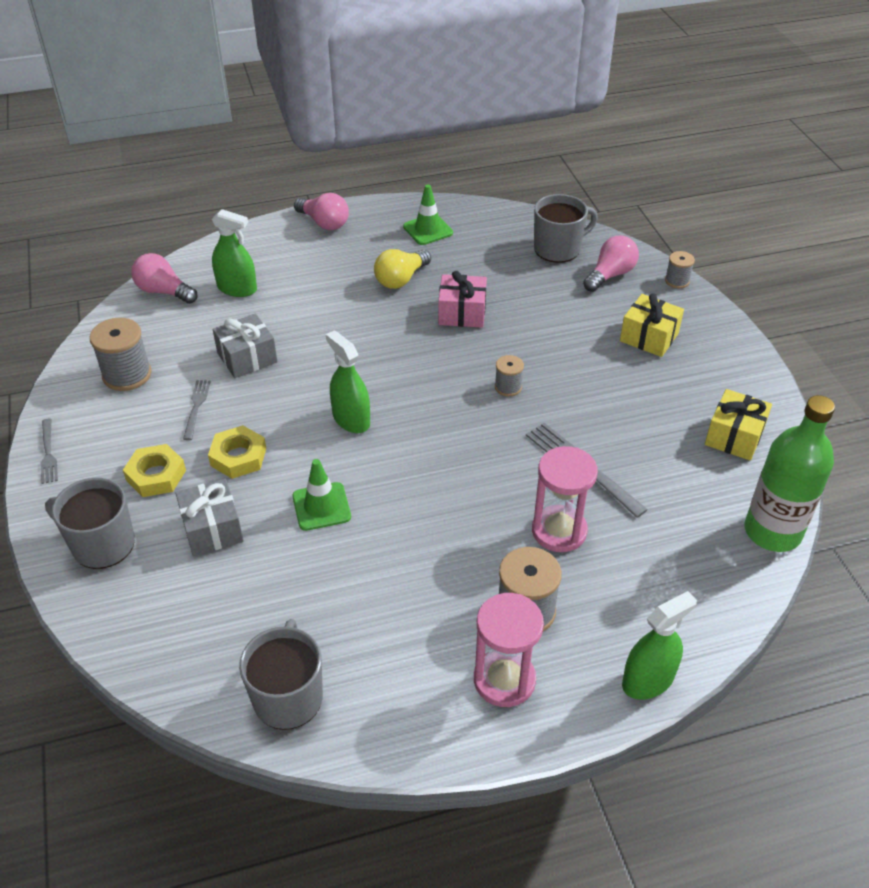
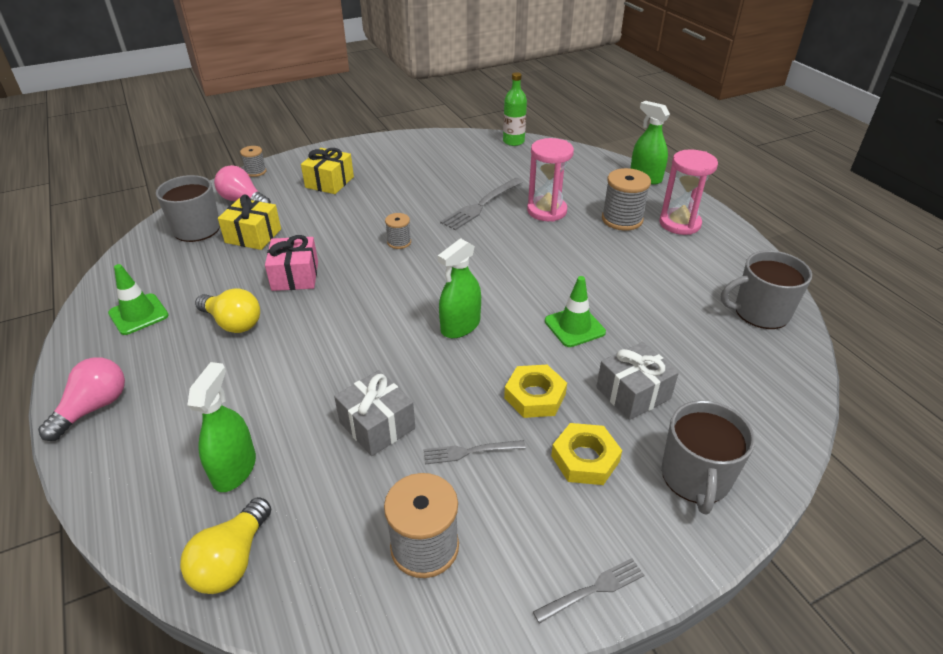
camera: 100 degrees left, 5 degrees down
(164, 291) = (232, 560): pink light bulb -> yellow light bulb
(734, 436) = (434, 151): yellow gift -> yellow gift (253, 236)
(772, 531) = (513, 141): green bottle -> green bottle, size x0.62

